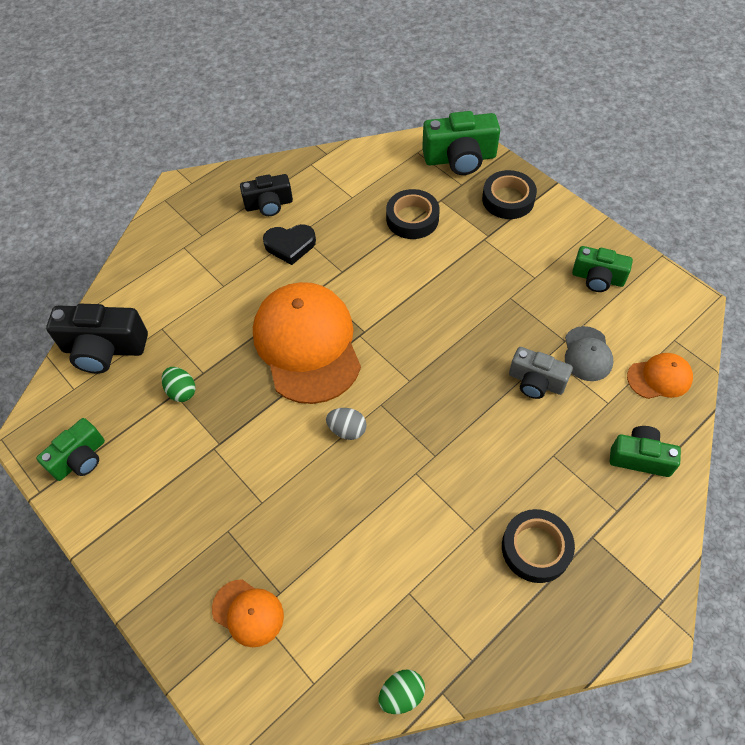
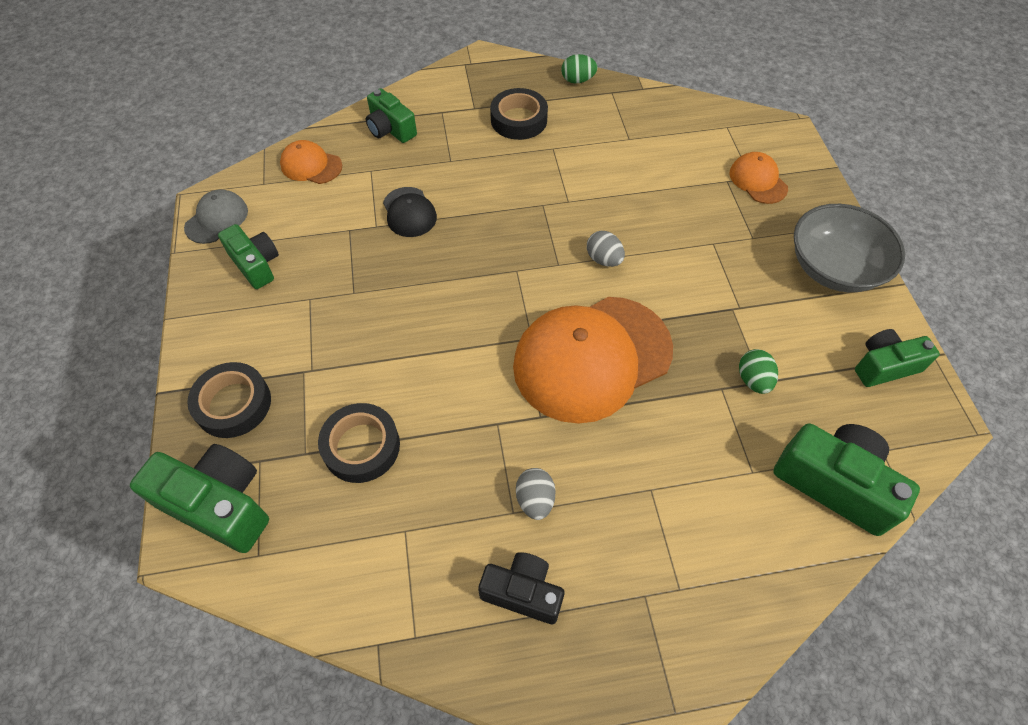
camera: 150 degrees left, 0 degrees up
(104, 349) = (834, 483): black camera -> green camera
(142, 538) = (833, 268): none -> grey bowl
(290, 245) = (535, 500): black heart -> grey egg
(307, 344) = (592, 358): orange cap -> orange cap turned 45 degrees clockwise
(401, 694) = (670, 98): green egg -> green egg (577, 80)
(536, 382) = (409, 212): grey camera -> black cap
(587, 354) = (344, 210): grey cap -> grey cap (217, 219)

